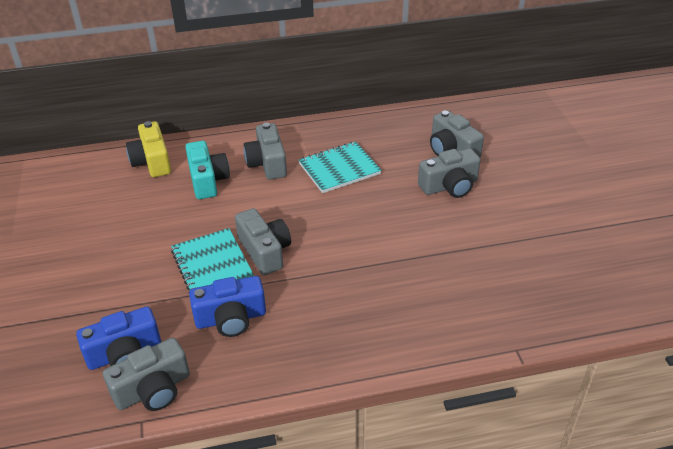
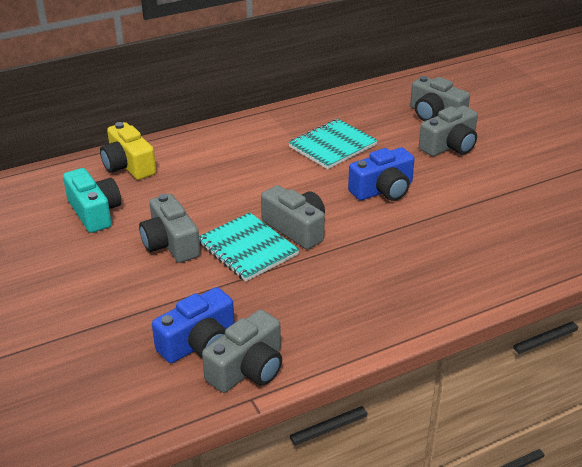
camera: 15 degrees left, 5 degrees down
(207, 180) = (199, 174): turquoise camera -> turquoise camera (94, 212)
(231, 318) = (294, 292): blue camera -> blue camera (383, 190)
(267, 163) = (255, 151): grey camera -> grey camera (170, 243)

